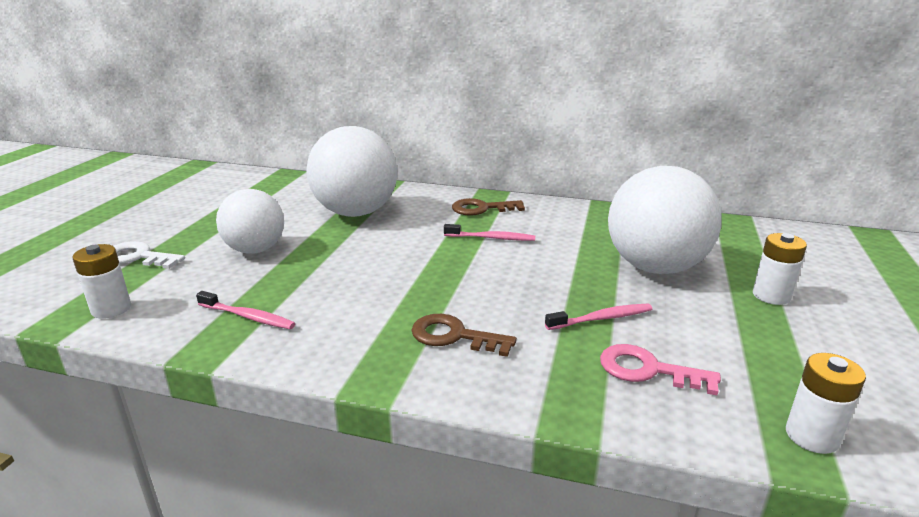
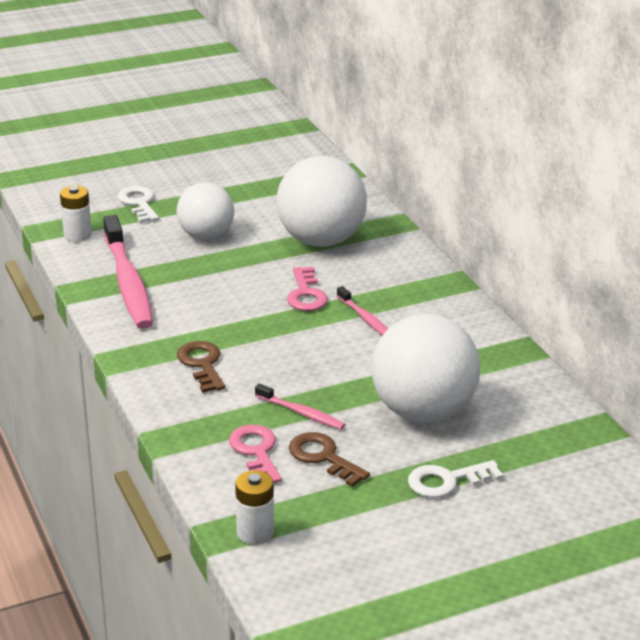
camera: 50 degrees right, 5 degrees up
(248, 317) = (128, 282): pink toothbrush -> pink toothbrush, size x2.10
(419, 245) = (306, 294): none -> pink key
(482, 209) = (417, 291): brown key -> brown key (323, 457)
(771, 296) = (447, 481): white battery -> white key

